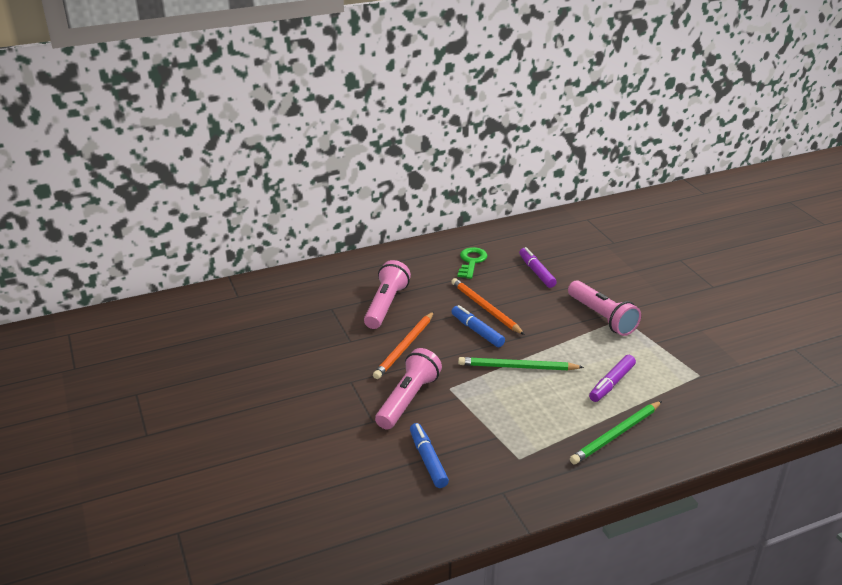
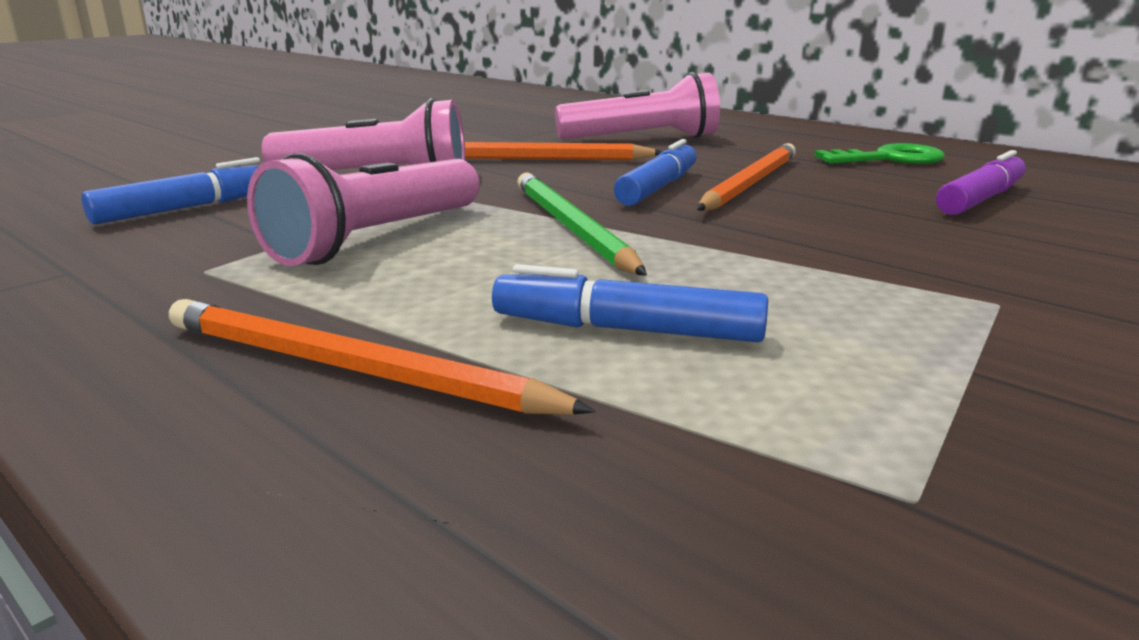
camera: 65 degrees right, 10 degrees down
(602, 317) = (944, 278): pink flashlight -> pink flashlight (376, 239)
(612, 383) = (627, 330): purple marker -> blue marker
(616, 435) = (351, 369): green pencil -> orange pencil

